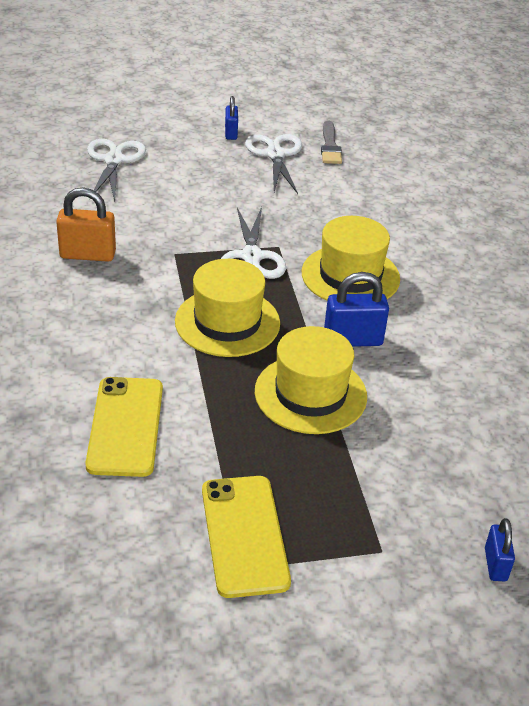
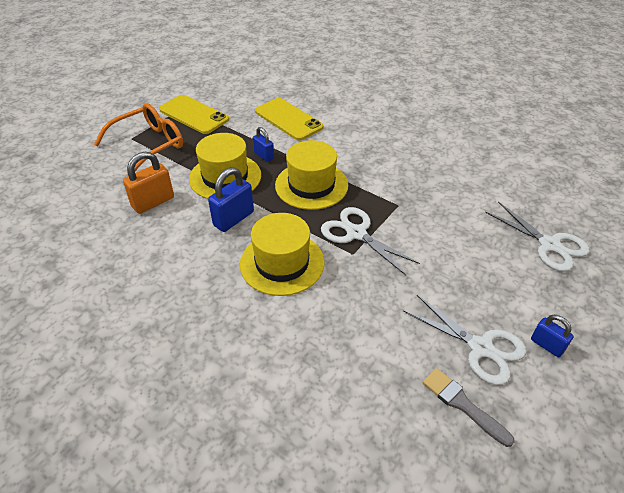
camera: 140 degrees right, 5 degrees up
(88, 255) = (434, 173): orange padlock -> orange padlock (153, 202)
(365, 516) = (148, 145): none -> orange glasses
(495, 564) = (74, 159): blue padlock -> blue padlock (264, 156)

